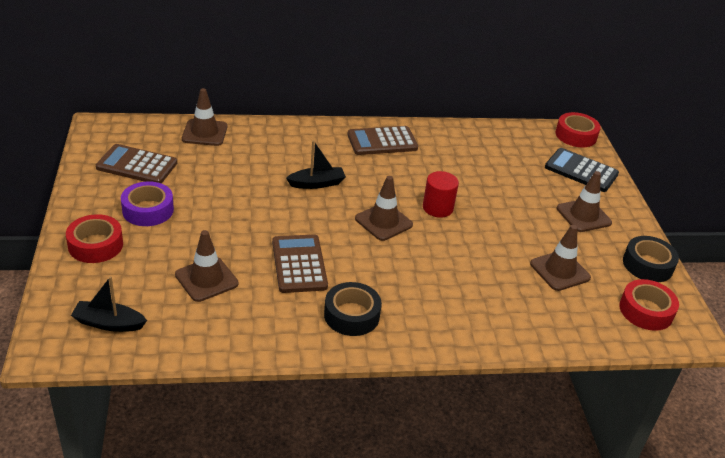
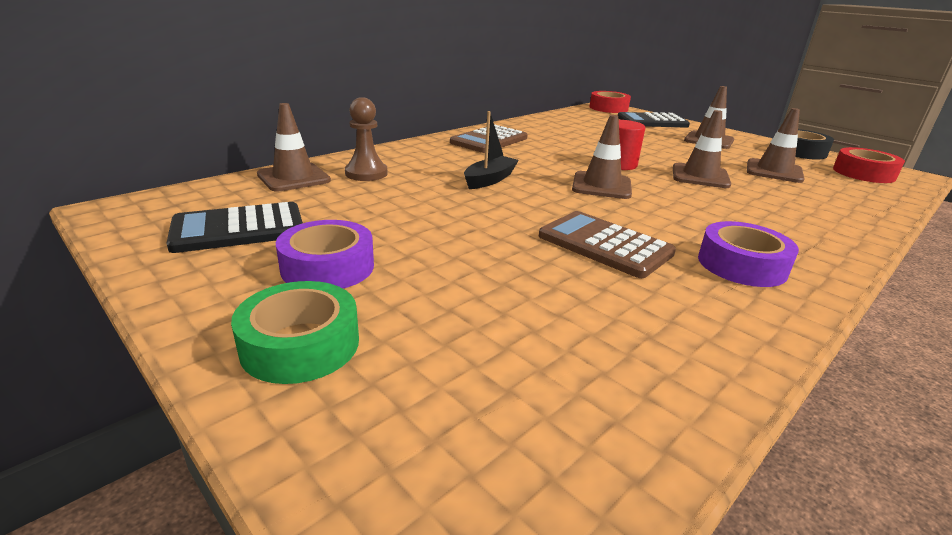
camera: 35 degrees left, 10 degrees down
(95, 245) = (300, 344): red tape -> green tape
(109, 323) = (509, 457): black boat -> none
(137, 165) = (238, 229): brown calculator -> black calculator
(206, 279) = (540, 307): brown traffic cone -> brown traffic cone (700, 176)
(249, 145) = (366, 173): none -> brown pawn
(351, 315) = (741, 265): black tape -> purple tape

